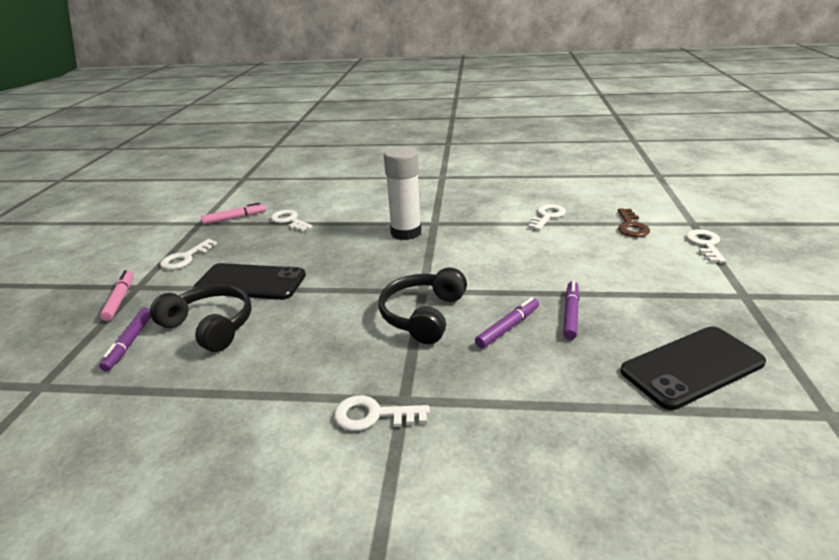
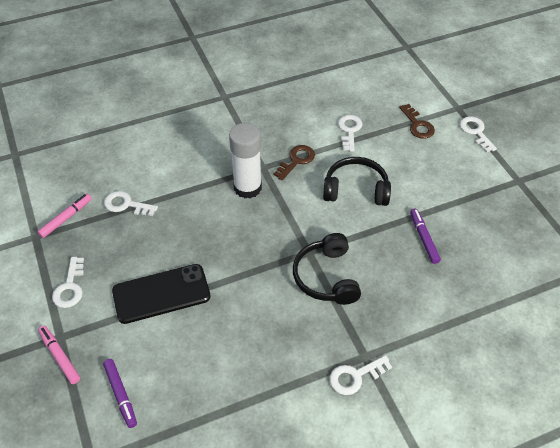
camera: 30 degrees left, 20 degrees up
(210, 326) = (172, 351): black headphones -> black headphones (356, 189)
(472, 225) = (296, 160): none -> brown key
(507, 327) = (391, 267): purple marker -> none
(692, 367) = (514, 259): black phone -> none

